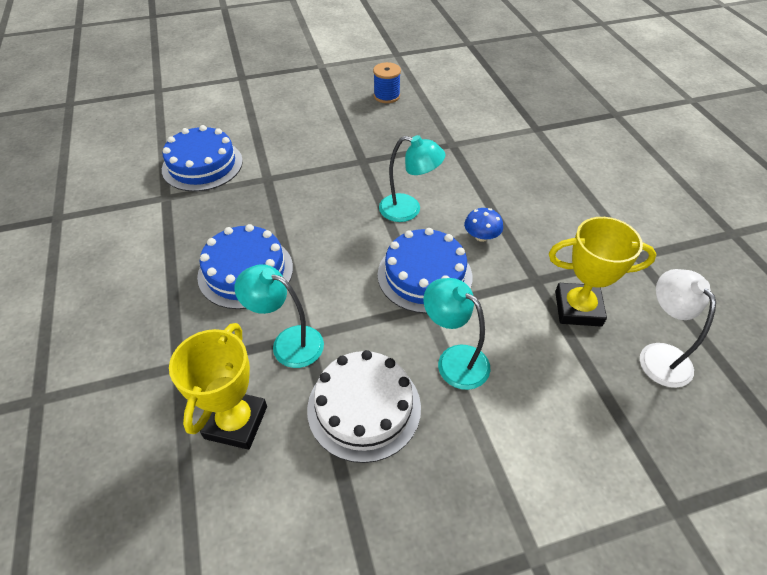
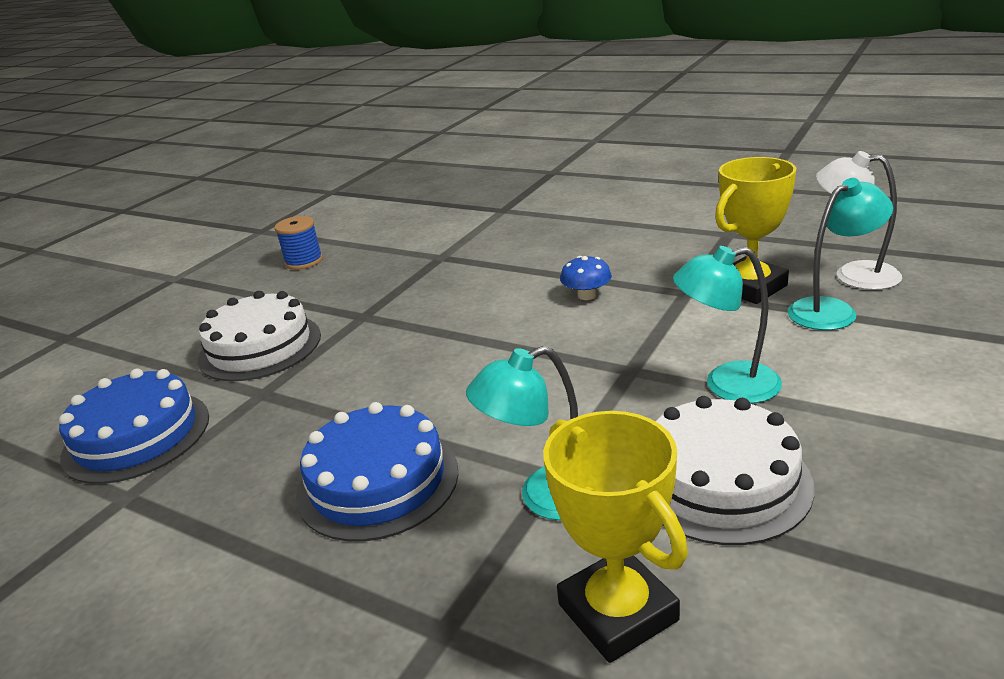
camera: 40 degrees left, 20 degrees down
(299, 146) = (260, 347): none -> white cake
(408, 210) = (482, 320): turquoise lamp -> turquoise lamp (832, 310)
(424, 275) = (587, 351): blue cake -> none

